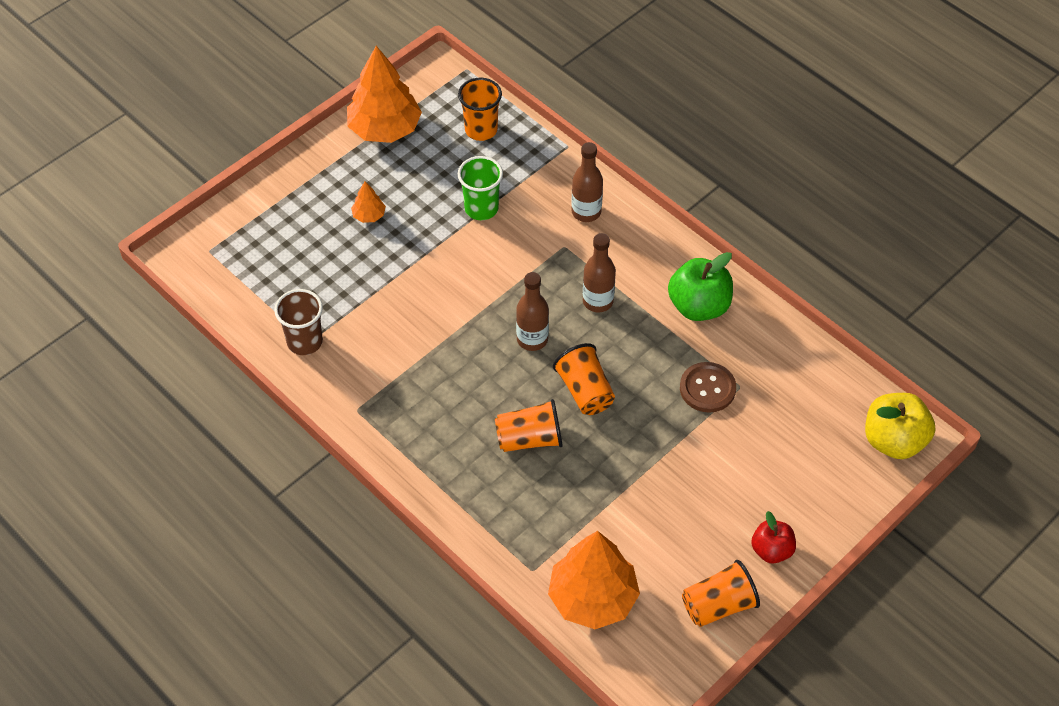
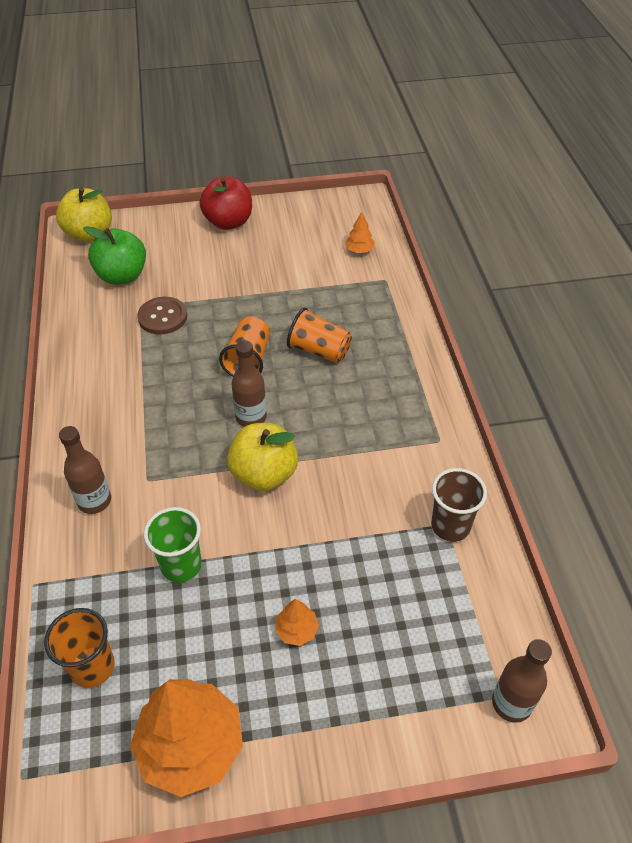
camera: 145 degrees left, 5 degrees down
(479, 300) = (264, 474): none -> yellow apple
(592, 598) = (359, 250): orange tree -> orange tree, size x0.44
(598, 301) = (170, 417): brown bottle -> brown bottle (511, 703)
(699, 306) = (101, 371): green apple -> green apple (122, 276)
(718, 605) = (288, 214): orange cup -> none
(771, 550) = (228, 222): red apple -> red apple, size x1.61

